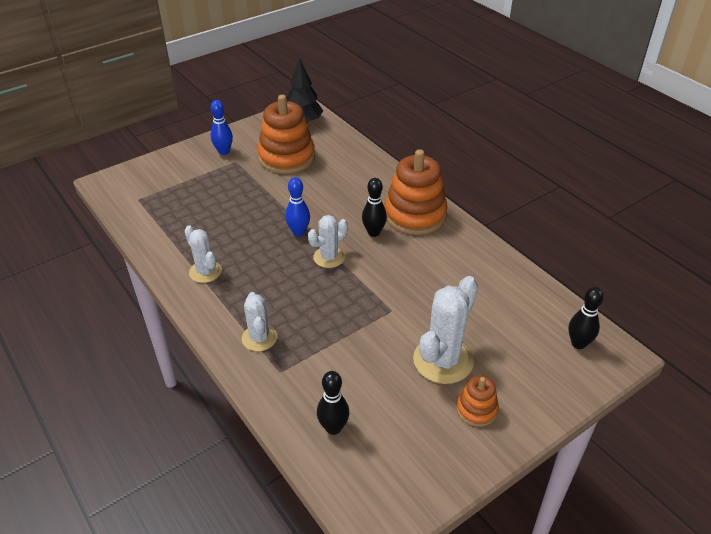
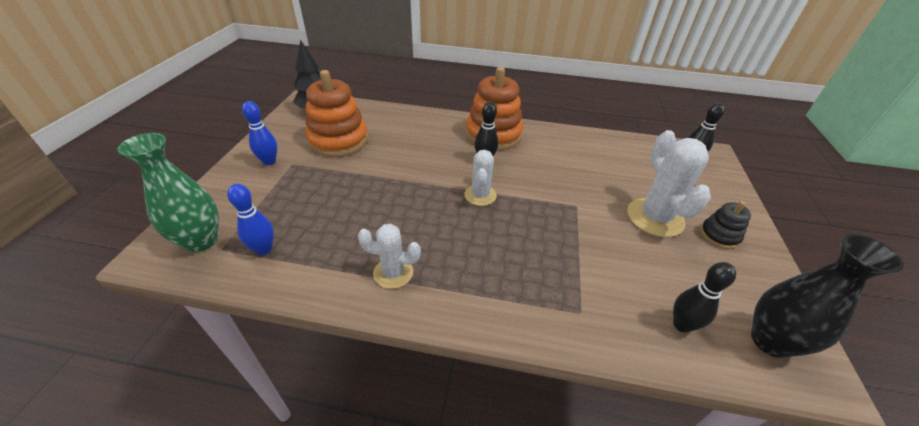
camera: 45 degrees left, 0 degrees up
(134, 188) = (201, 241): none -> green vase
(259, 338) = (524, 296): white cactus -> none
(298, 232) = (429, 190): blue bowling pin -> blue bowling pin (264, 249)
(379, 484) = (770, 341): none -> black vase
(476, 409) = (719, 235): orange stacking toy -> black stacking toy

